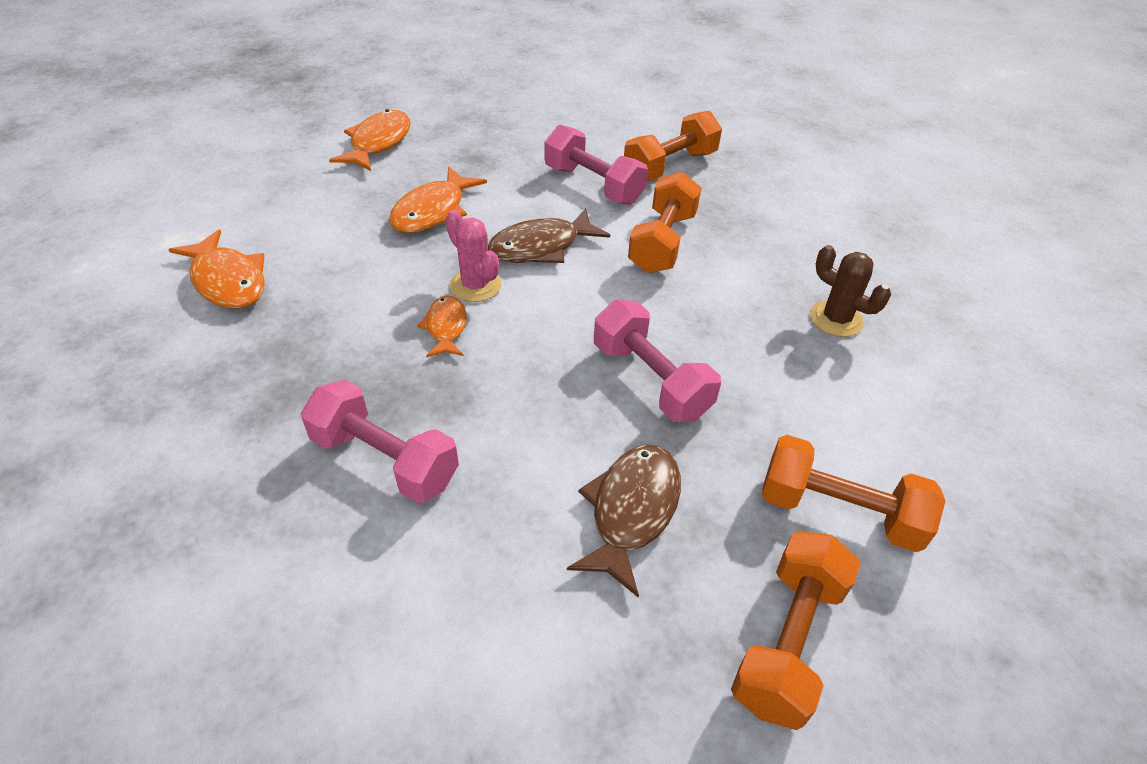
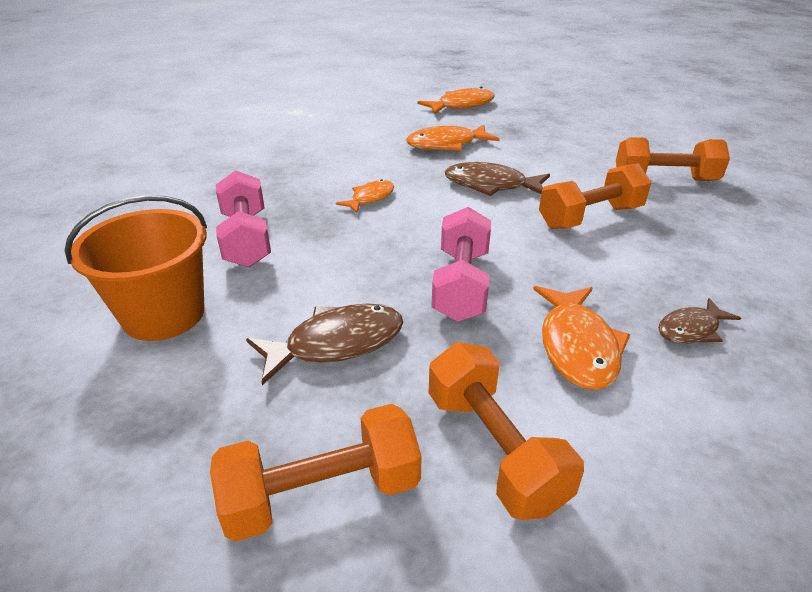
camera: 45 degrees right, 10 degrees down
(228, 281) = (294, 135): orange fish -> orange fish (577, 346)
(433, 607) = (164, 314): none -> orange bucket
(475, 285) = (418, 187): pink cactus -> none
(593, 185) = (580, 169): pink dumbbell -> none
(836, 319) = (691, 329): brown cactus -> brown fish

